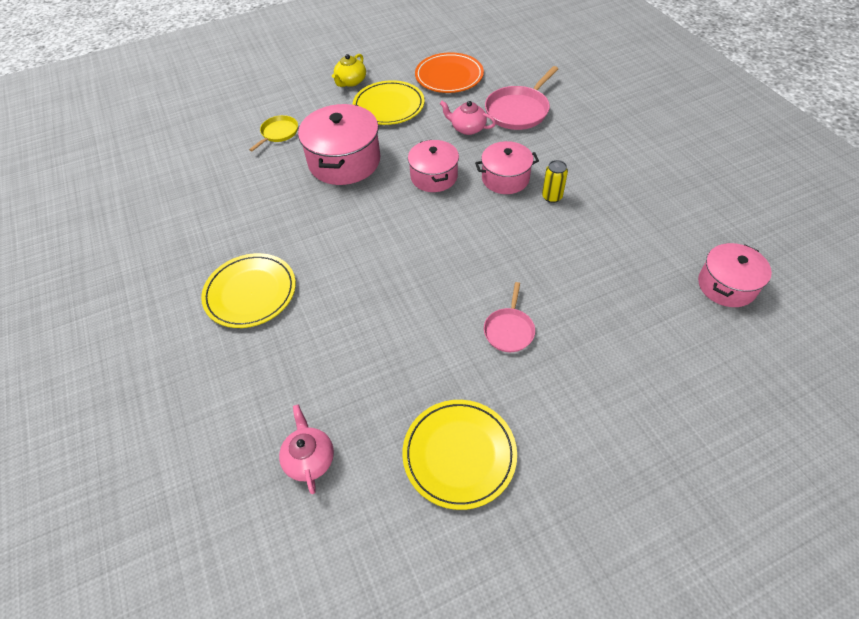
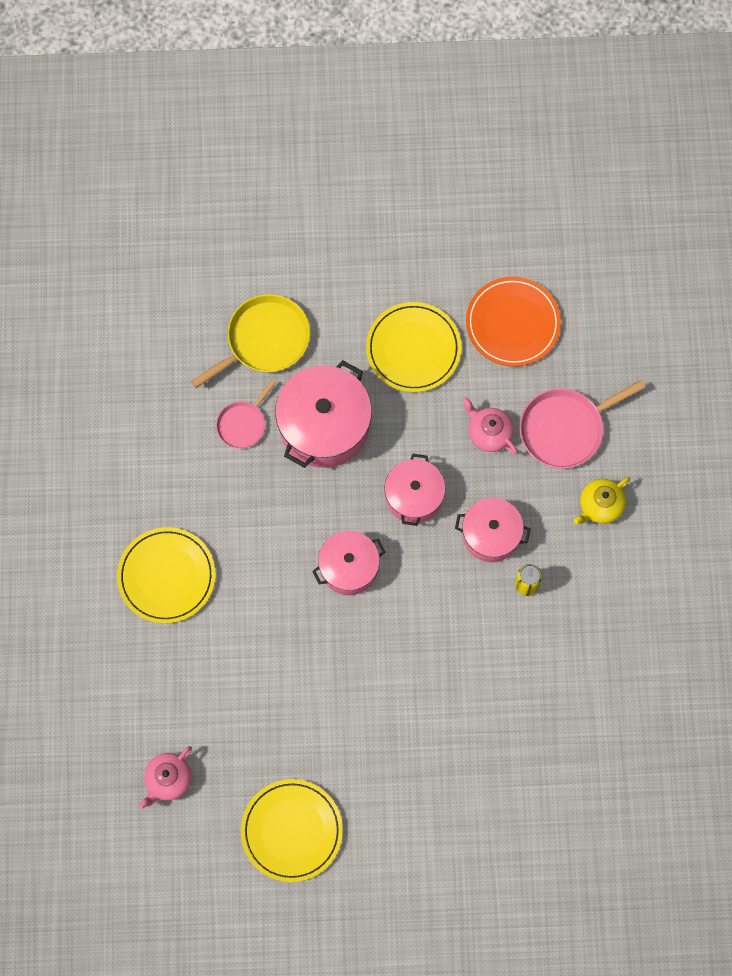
camera: 20 degrees right, 20 degrees up
(278, 133) = (264, 340): yellow pan -> yellow pan, size x1.69
(309, 458) = (168, 780): pink teapot -> pink teapot turned 150 degrees counterclockwise
(350, 82) = (385, 278): yellow teapot -> yellow teapot (600, 506)
(509, 330) = (394, 731): pink pan -> pink pan (243, 424)
(726, 285) = (629, 775): pink pot -> pink pot (349, 567)

